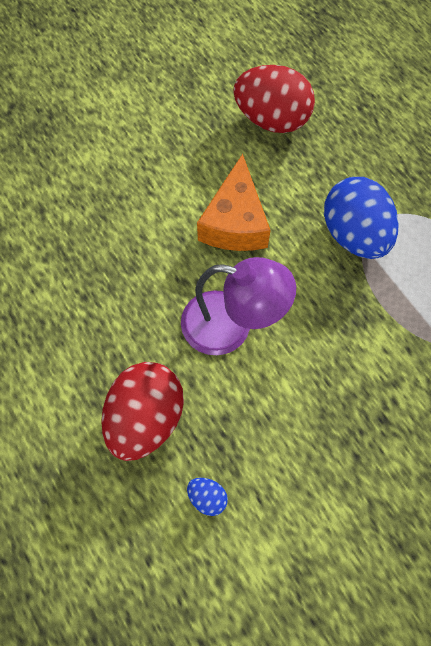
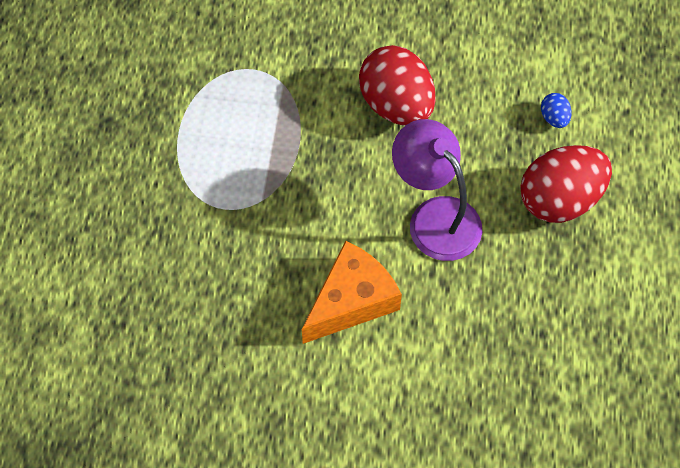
camera: 140 degrees left, 5 degrees down
(271, 119) = (218, 378): red egg -> red egg (396, 105)
(354, 235) = (261, 212): blue egg -> none

